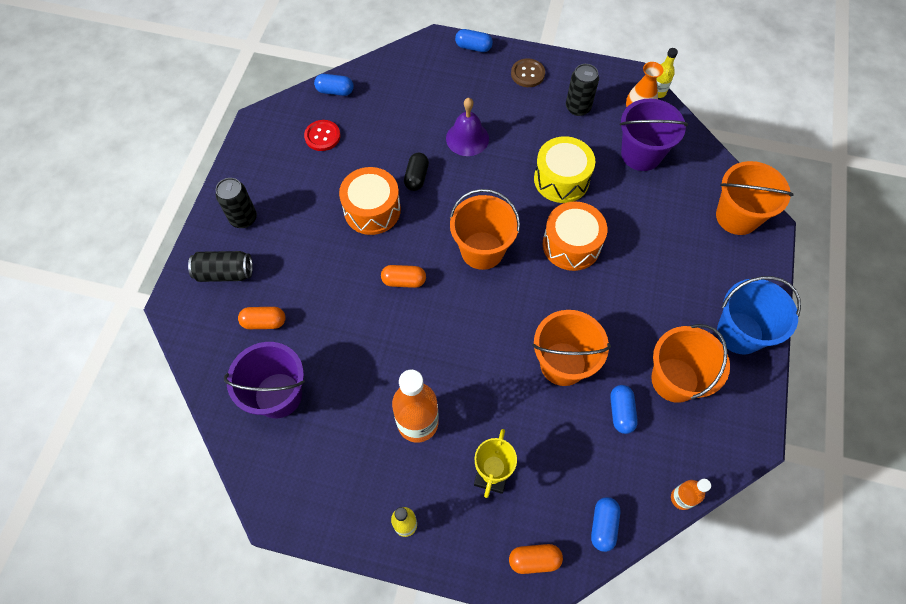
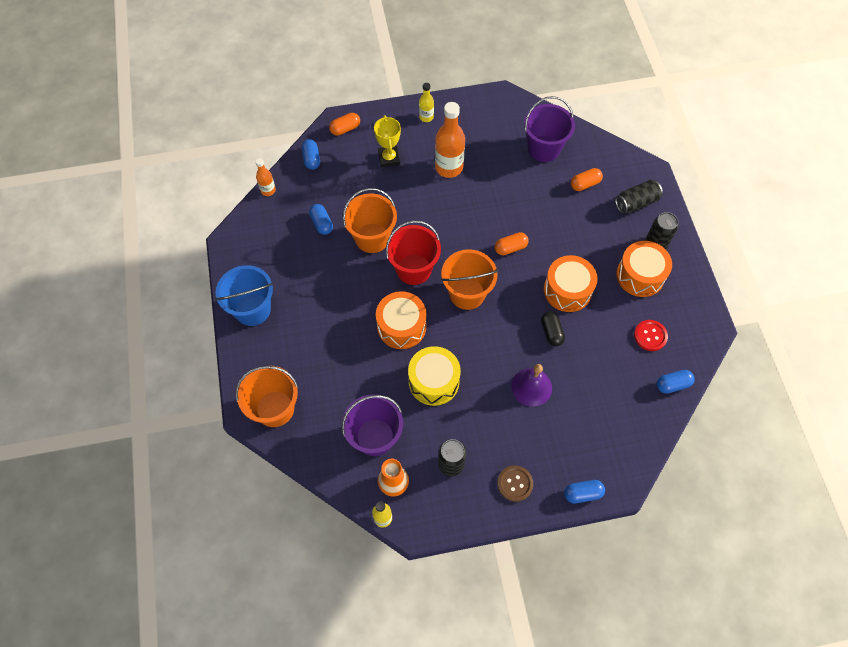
camera: 155 degrees right, 0 degrees up
(286, 194) = (640, 275): none -> orange drum
(529, 302) = (413, 269): none -> red bucket
(674, 380) = (291, 258): orange bucket -> none

